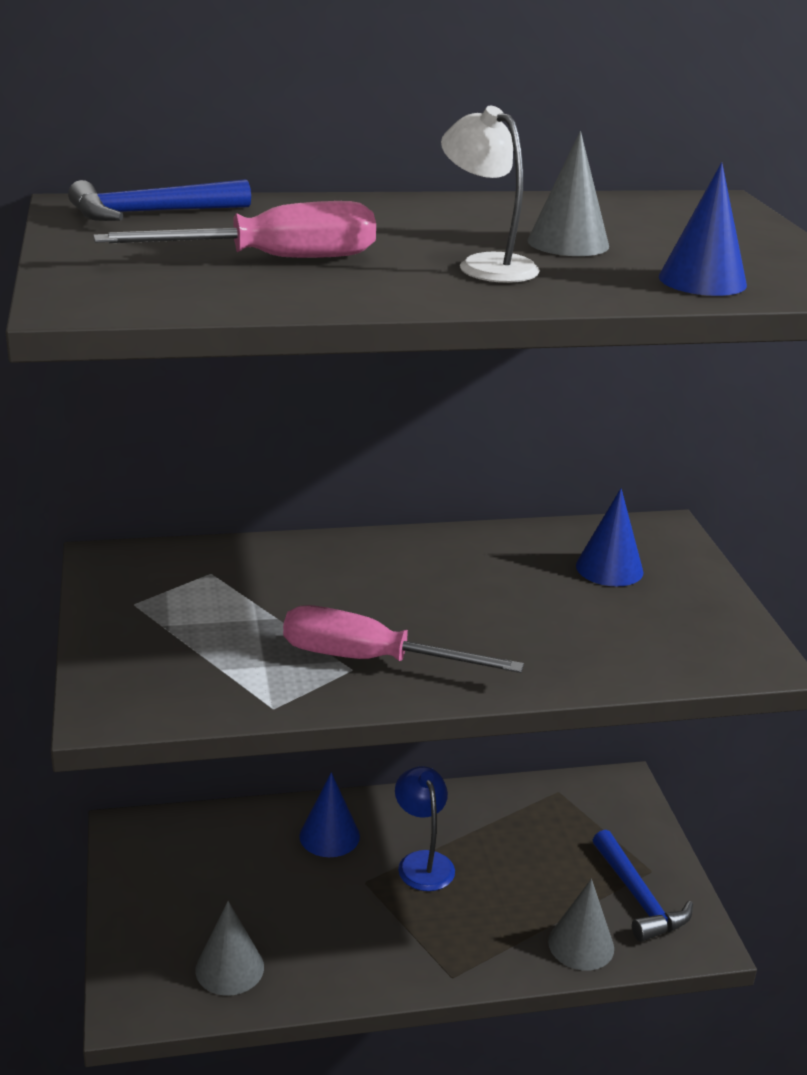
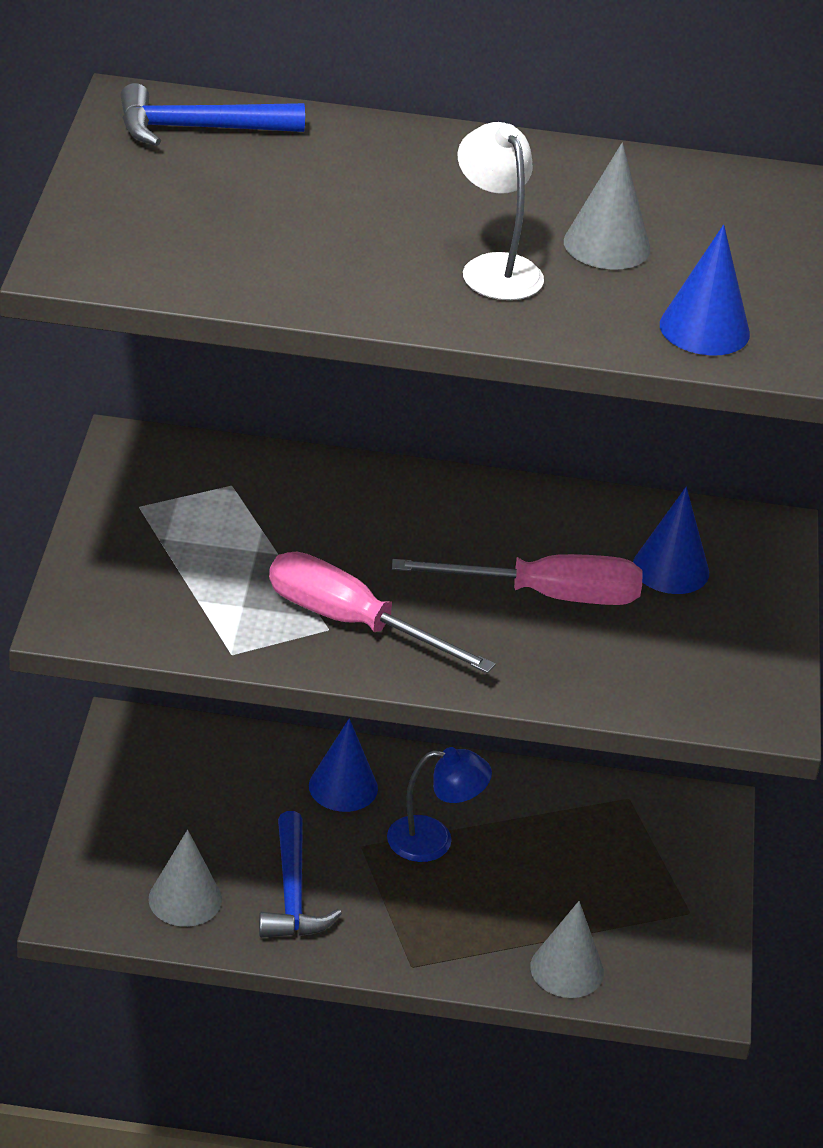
camera: 15 degrees right, 10 degrees up
(273, 259) = (285, 225): pink screwdriver -> pink screwdriver (546, 595)
(422, 862) = (434, 840): blue lamp -> blue lamp turned 90 degrees clockwise
(638, 898) = (658, 937): blue hammer -> blue hammer (292, 893)

